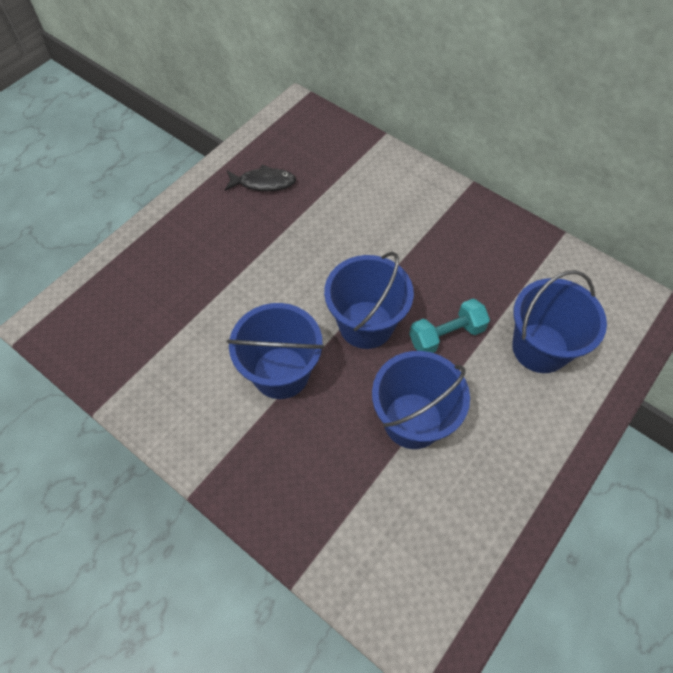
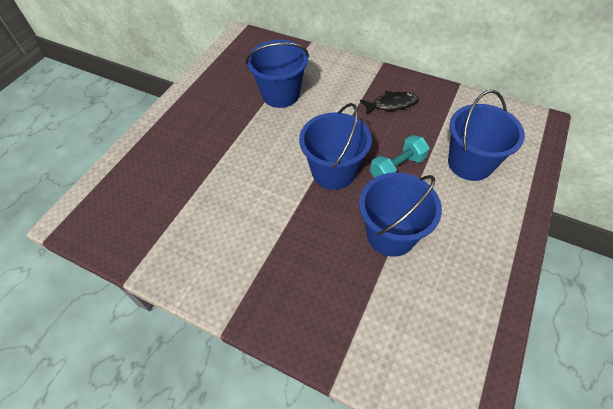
camera: 10 degrees left, 5 degrees down
(263, 183) = (228, 88): black fish -> black fish (391, 104)
(281, 373) = (275, 220): blue bucket -> blue bucket (280, 94)

